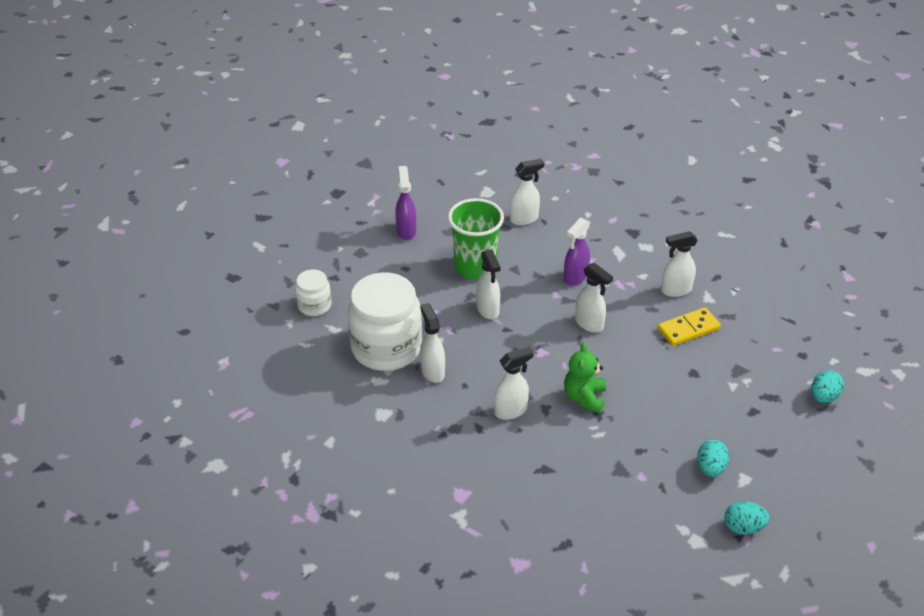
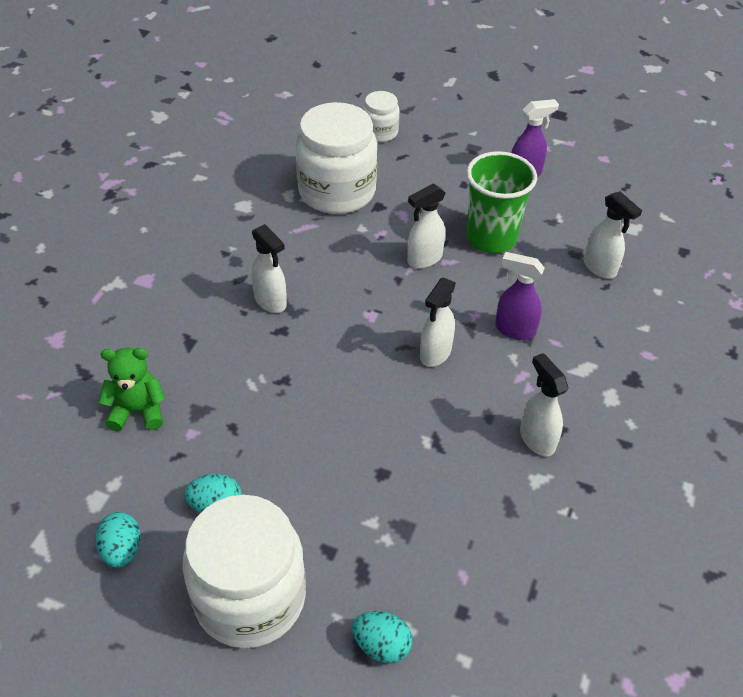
camera: 75 degrees right, 5 degrees up
(432, 371) = (313, 230): white spray bottle -> none
(584, 398) = (307, 363): green teddy bear -> green teddy bear (138, 411)
(688, 329) = (465, 460): yellow domino -> none
(786, 457) = (250, 598): none -> white jar

